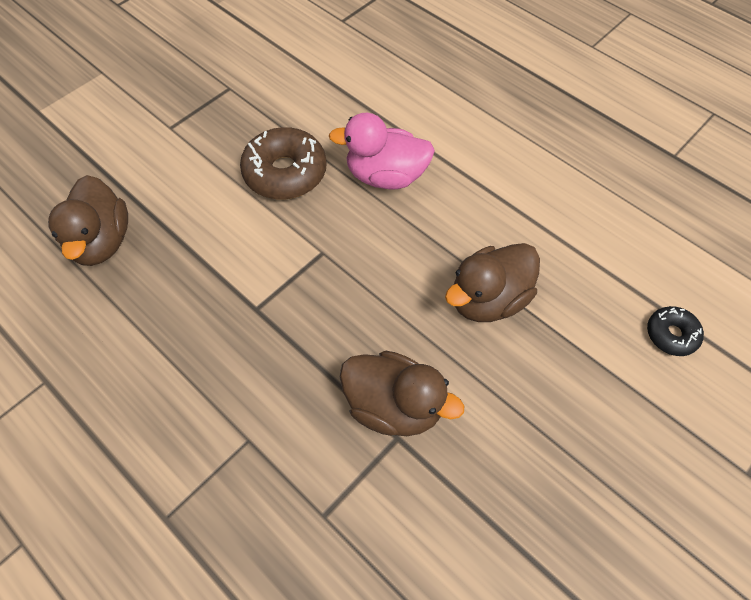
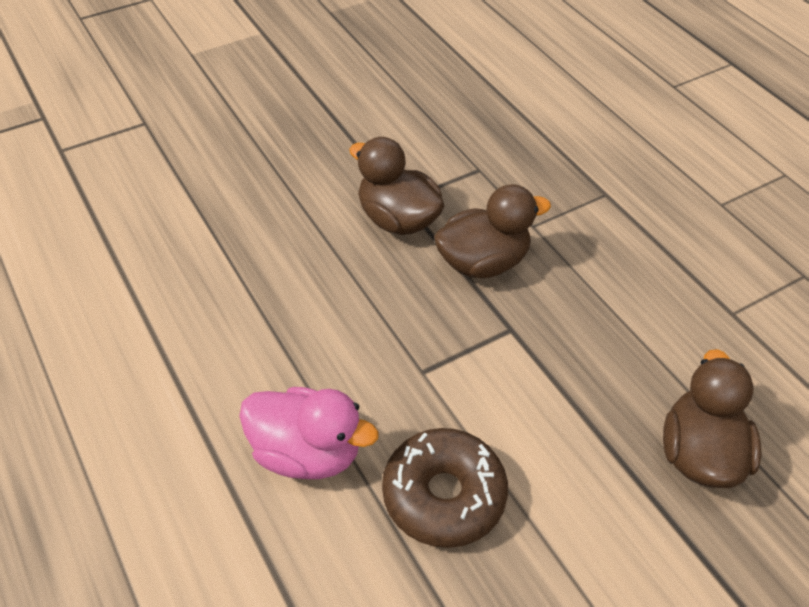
camera: 165 degrees left, 10 degrees down
(488, 299) = (264, 280): brown duck -> brown duck (483, 262)
(671, 335) = (115, 212): black donut -> none

